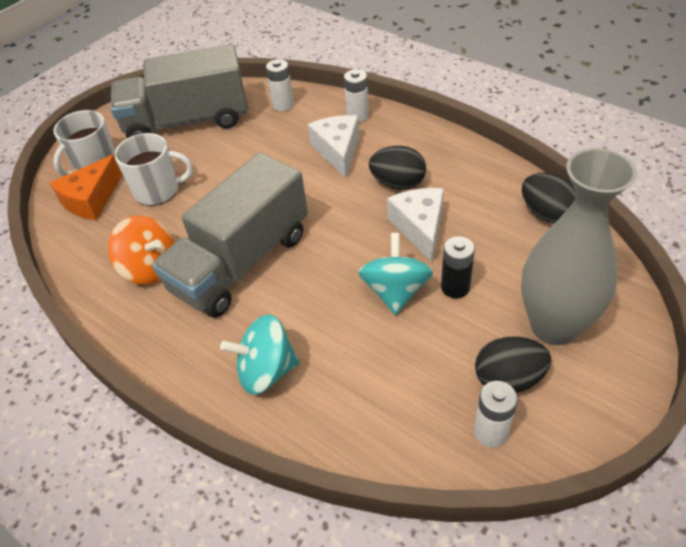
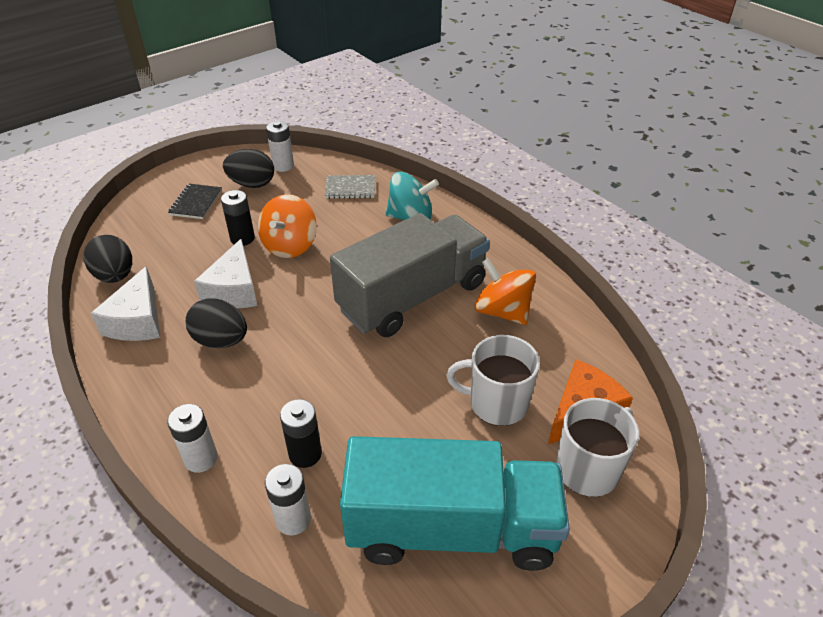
camera: 170 degrees left, 5 degrees down
(187, 121) = (451, 528): grey truck -> turquoise truck
(290, 133) = (305, 454): none -> black battery
(338, 151) = (259, 403): white cheese -> white cheese (137, 321)
(366, 407) = (350, 188): none -> grey notebook
(395, 291) = (290, 245): turquoise spinning top -> orange spinning top
(554, 326) = (196, 203): grey vase -> black notebook

